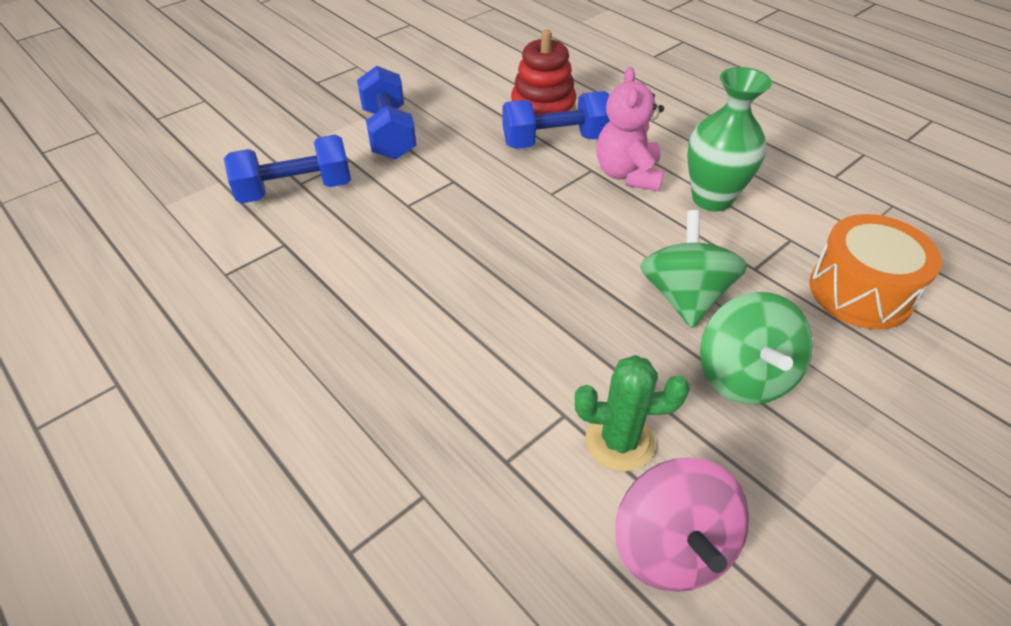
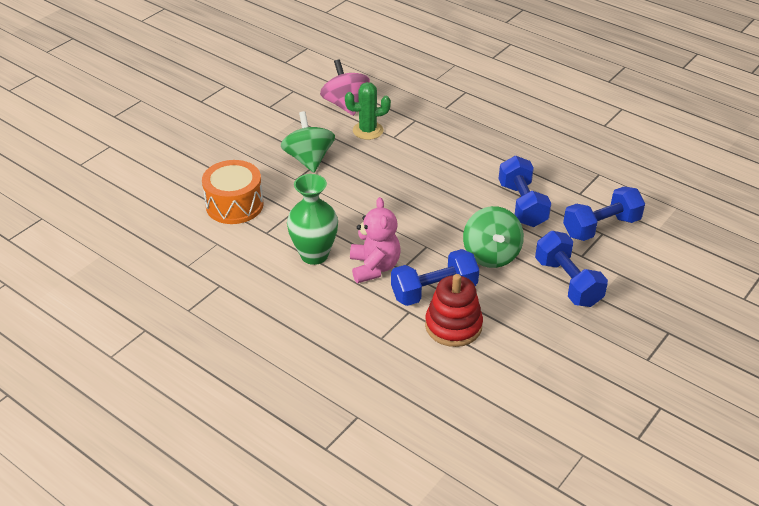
camera: 170 degrees right, 5 degrees down
(385, 235) = (522, 205): none -> blue dumbbell
(684, 296) = (336, 191): green spinning top -> green spinning top (491, 255)

